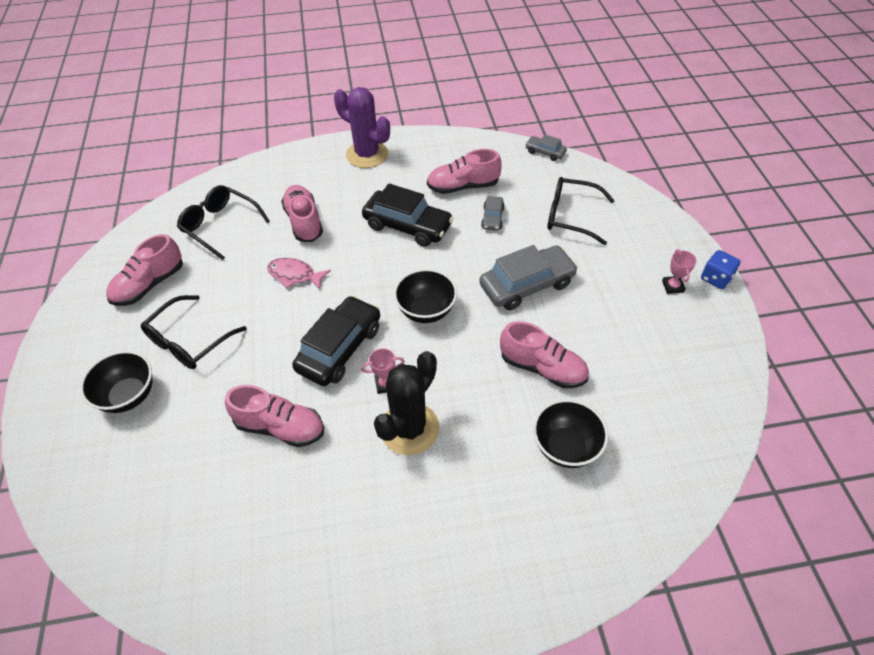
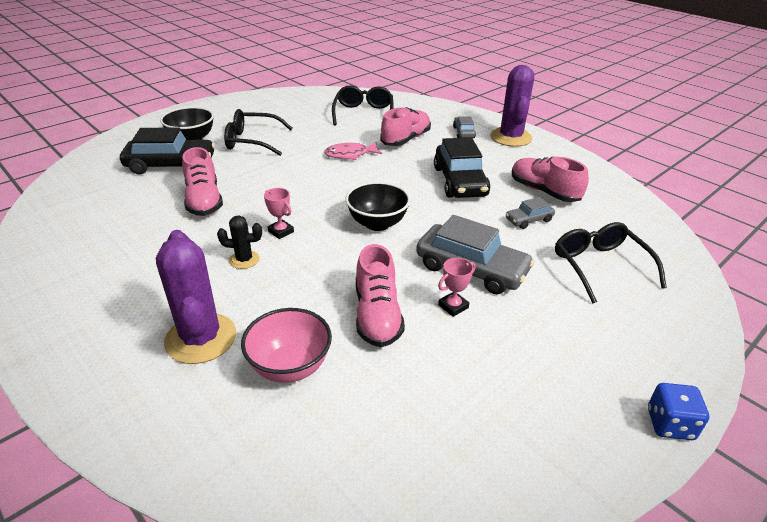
camera: 55 degrees right, 15 degrees down
(149, 285) = (286, 112): pink shoe -> none
(294, 275) = (350, 155): pink fish -> pink fish turned 90 degrees counterclockwise
(340, 348) = (298, 198): black car -> black car (171, 165)
(409, 428) = (244, 260): black cactus -> black cactus, size x0.51
(497, 497) = (201, 338): none -> purple cactus
(545, 152) = (661, 220): grey car -> grey car (463, 132)
(565, 447) = (290, 367): black bowl -> pink bowl
(672, 286) = (603, 383): pink trophy -> pink trophy (453, 306)

